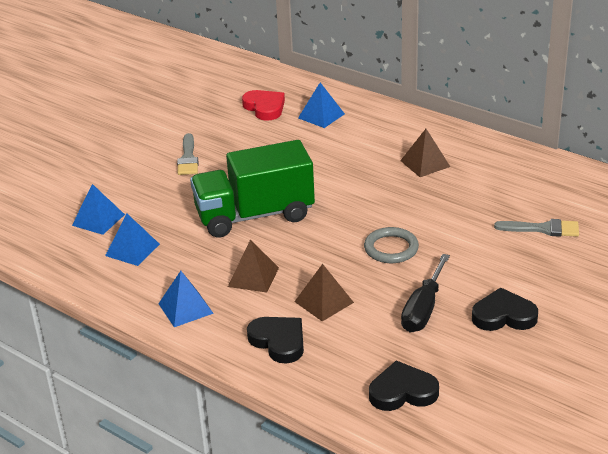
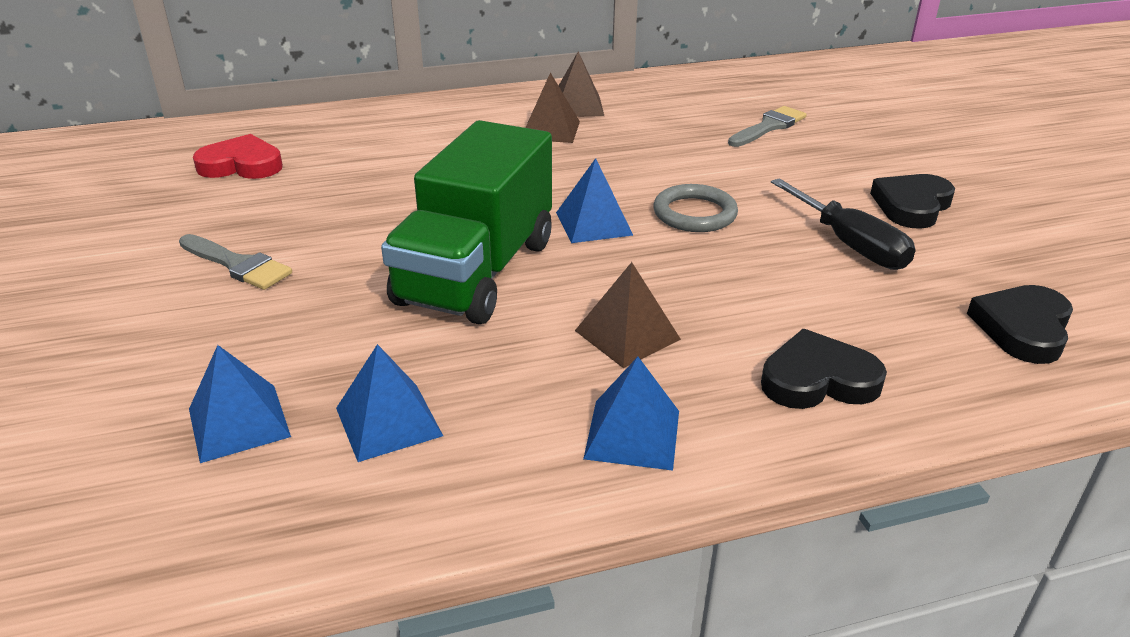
camera: 55 degrees left, 0 degrees up
(321, 116) = (338, 142): blue pyramid -> blue pyramid (594, 223)
(324, 302) = (758, 304): brown pyramid -> brown pyramid (577, 106)

